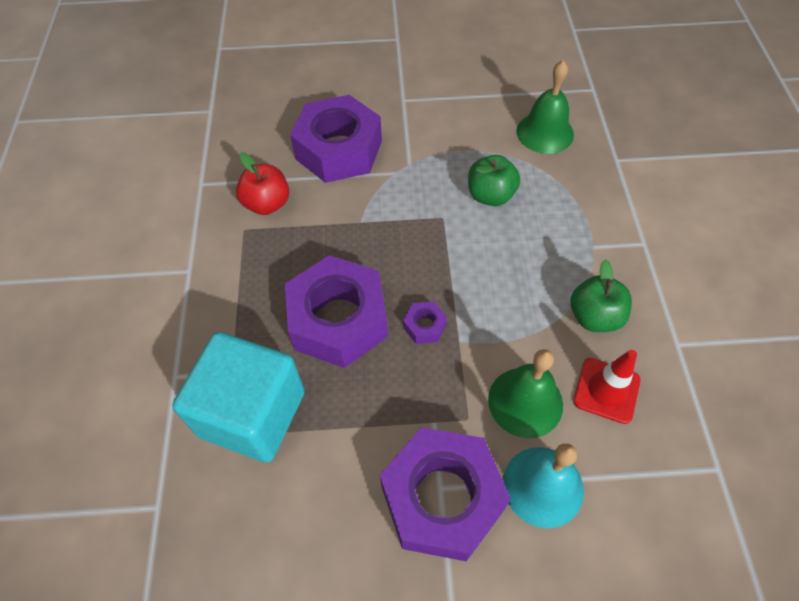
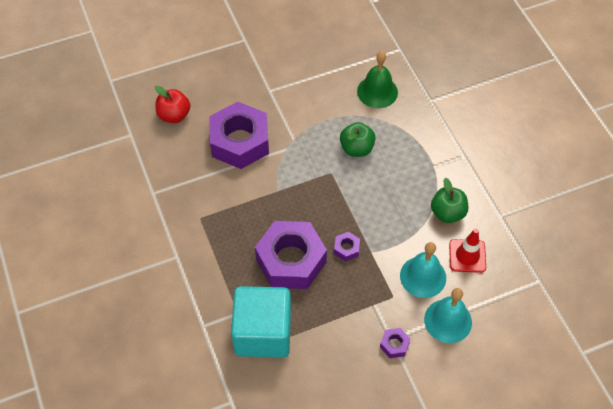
camera: 20 degrees left, 0 degrees up
(267, 204) = (207, 195): red apple -> red apple (174, 115)
(442, 498) = (394, 345): purple nut -> purple nut, size x0.40
(525, 402) = (423, 276): green bell -> turquoise bell

